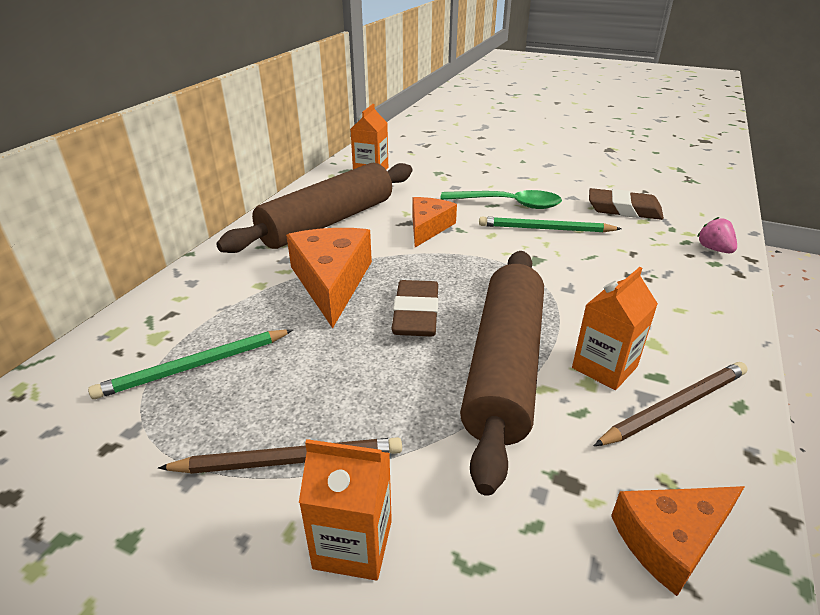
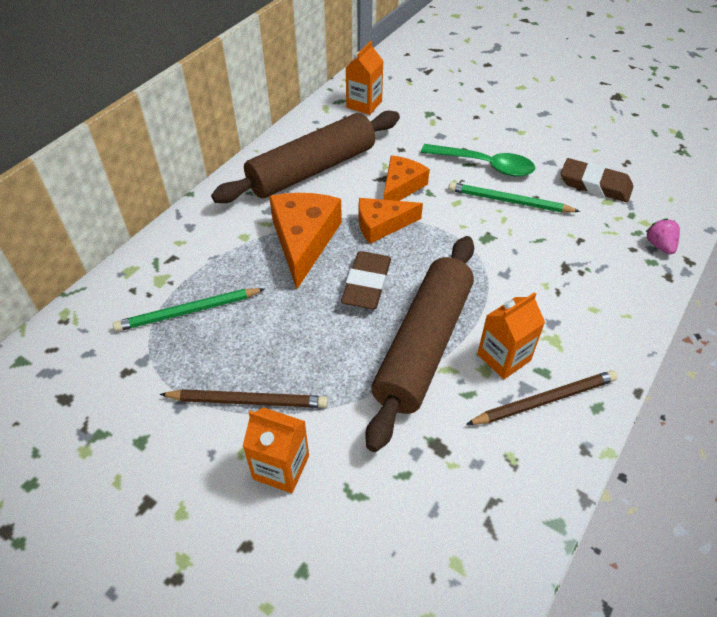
camera: 10 degrees right, 15 degrees up
(670, 539) = (493, 499): orange cheese -> orange cheese (381, 225)

